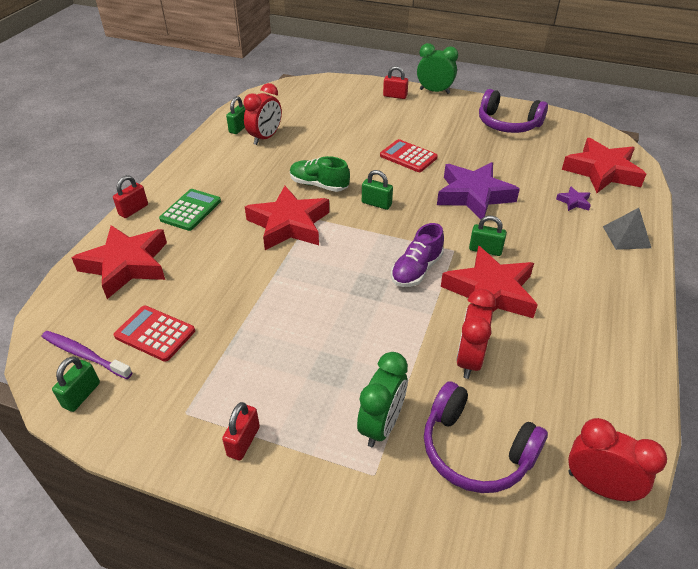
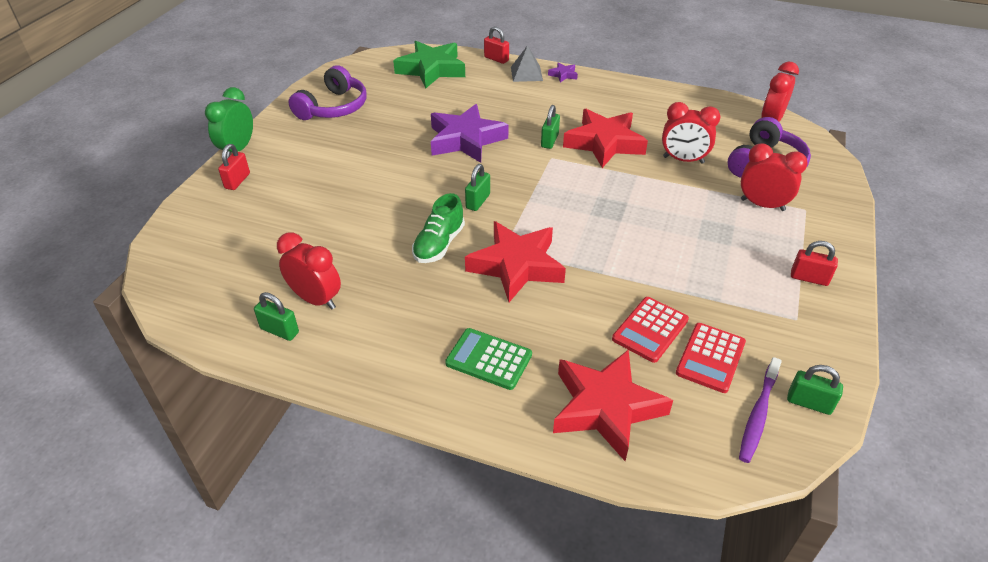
camera: 90 degrees left, 0 degrees up
(133, 210) = (487, 425): red padlock -> red padlock (496, 59)
(381, 425) = (762, 205): green clock -> red clock
(408, 156) = (387, 176): red calculator -> red calculator (650, 330)
(416, 270) = (582, 180): purple shoe -> none
(574, 202) = (478, 89): purple star -> purple star (563, 75)
(602, 171) = (431, 69): red star -> green star

